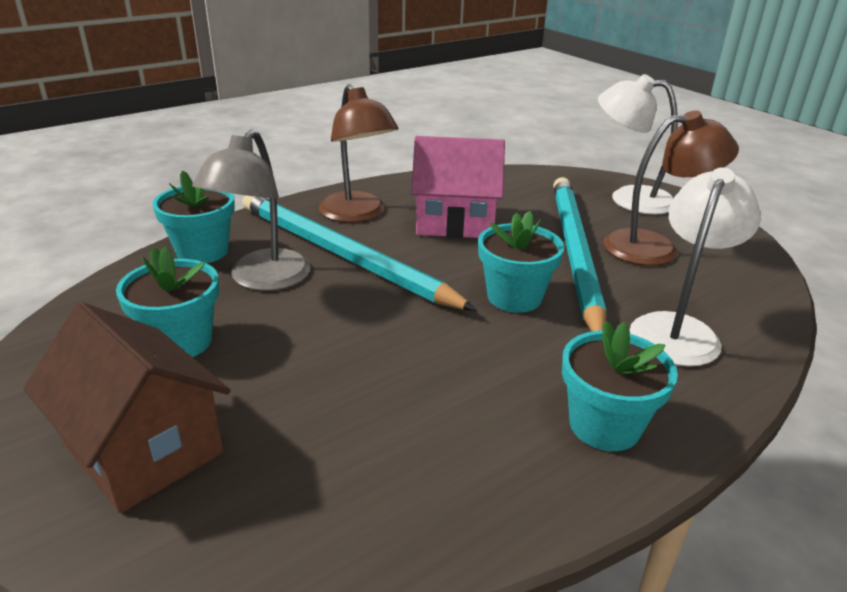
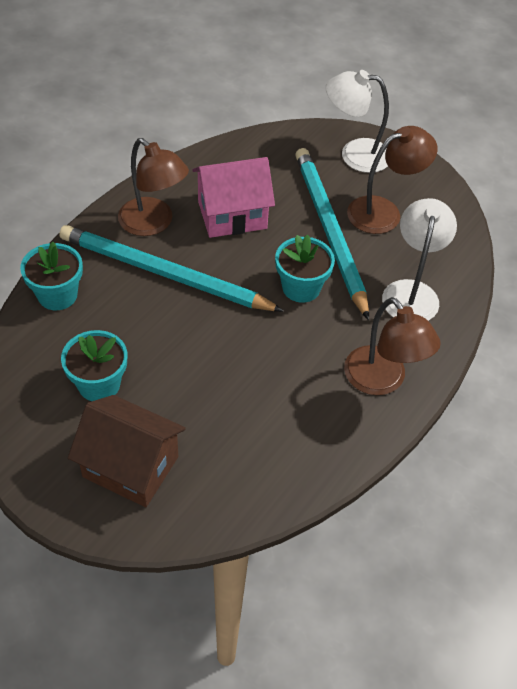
camera: 20 degrees left, 20 degrees up
(262, 279) = (120, 313): grey lamp -> none
(604, 425) = (382, 381): turquoise flower pot -> brown lamp

